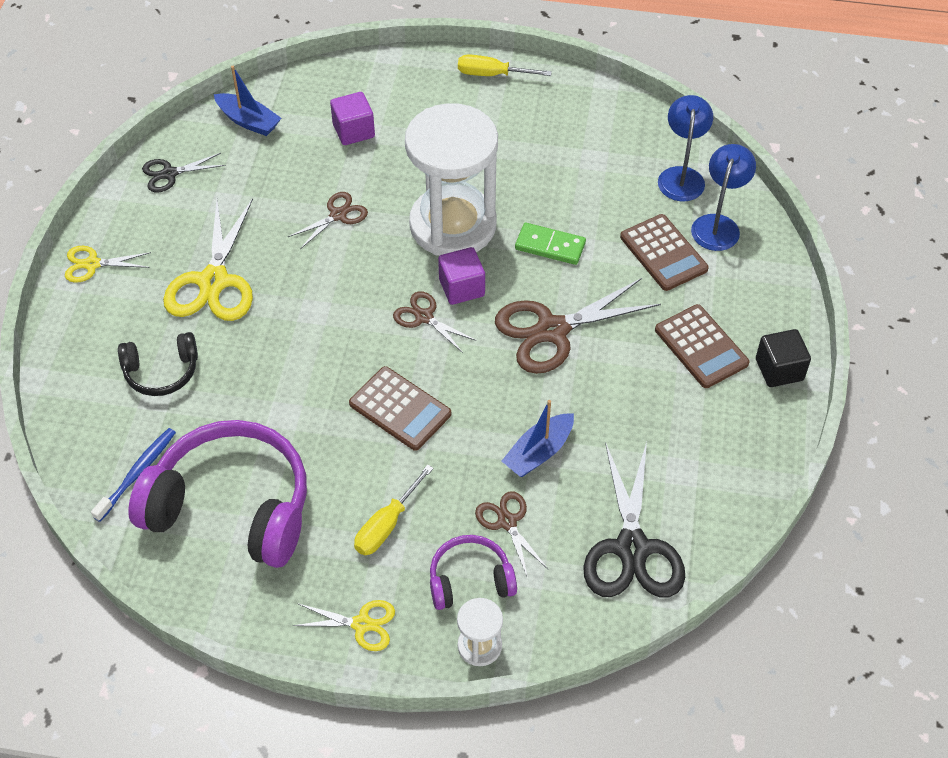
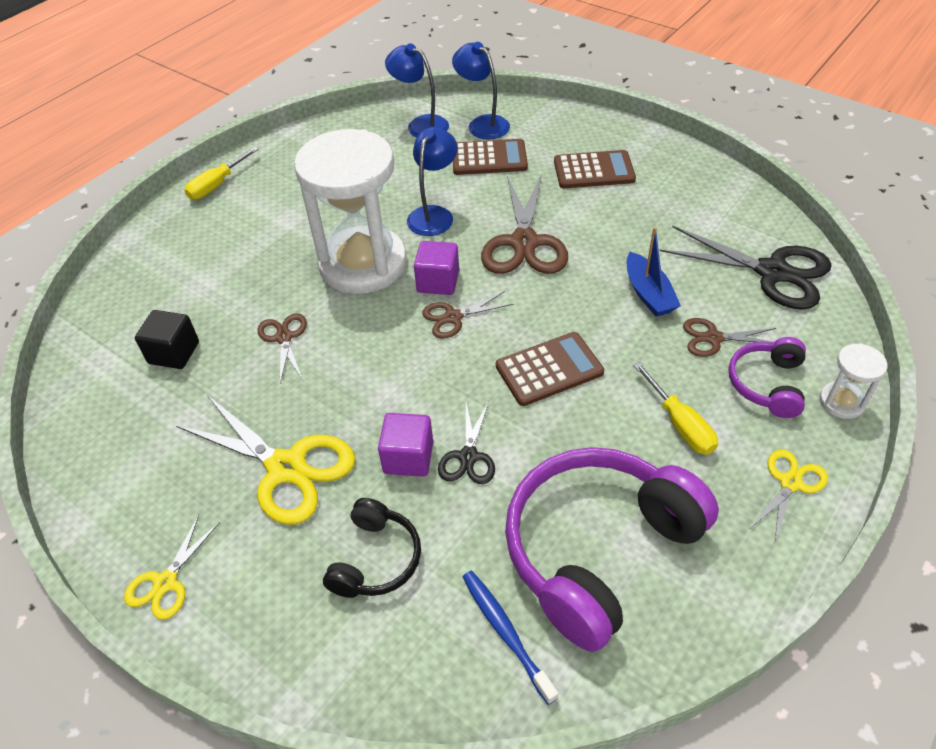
camera: 60 degrees left, 5 degrees down
(169, 174) = (102, 460): black scissors -> black scissors (468, 457)
(248, 121) = (98, 367): blue boat -> none
(353, 131) = (191, 292): purple cube -> purple cube (408, 457)
(550, 246) = (434, 214): green domino -> blue lamp
(779, 369) = (638, 142): black cube -> black cube (174, 353)

